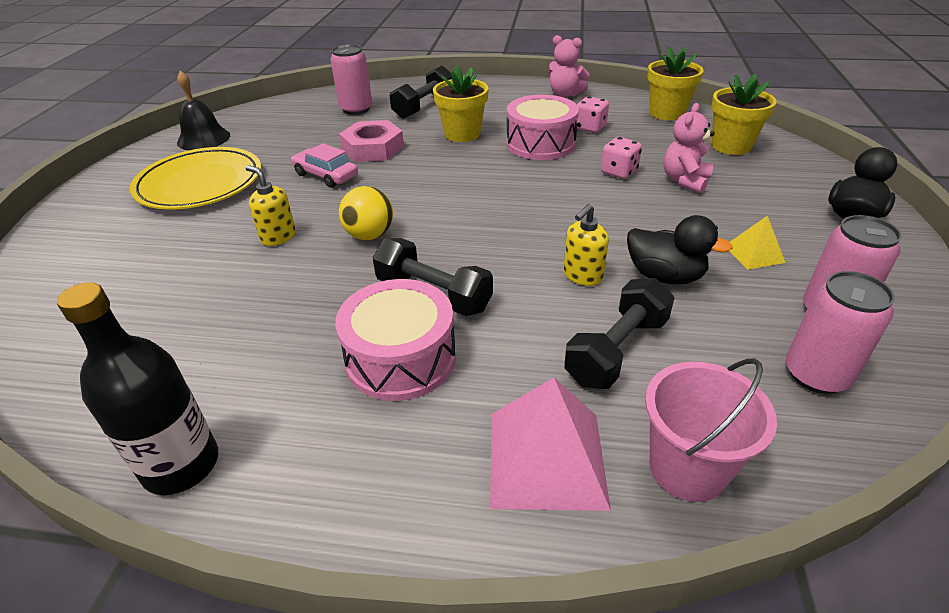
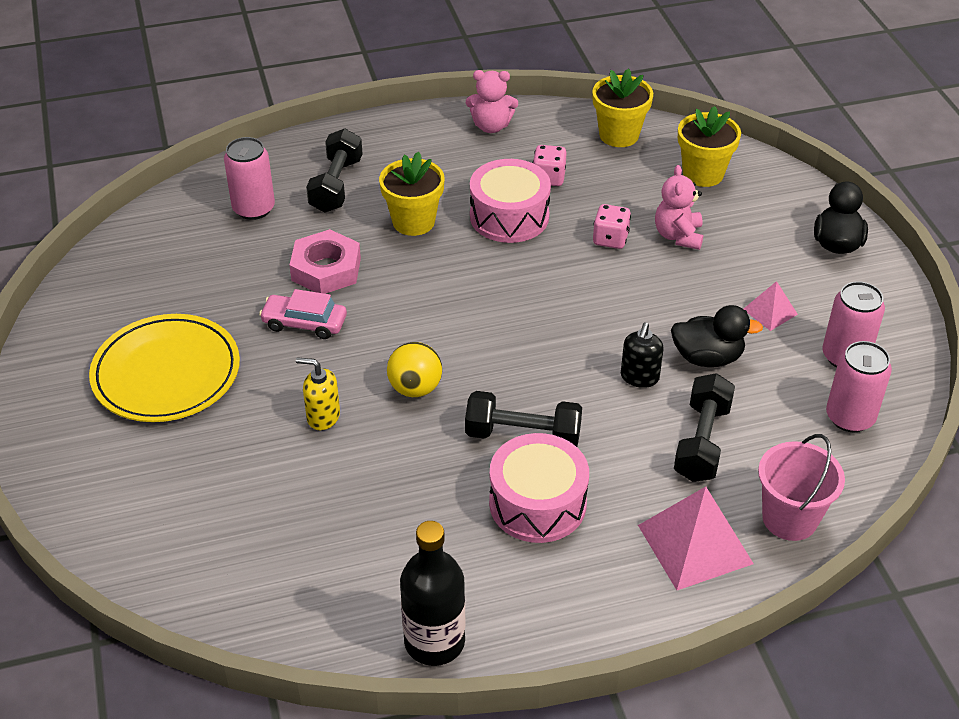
camera: 25 degrees left, 5 degrees up
(203, 139) = (100, 305): black bell -> none
(582, 276) = (639, 377): yellow soap dispenser -> black soap dispenser
(754, 254) = (770, 312): yellow pyramid -> pink pyramid

